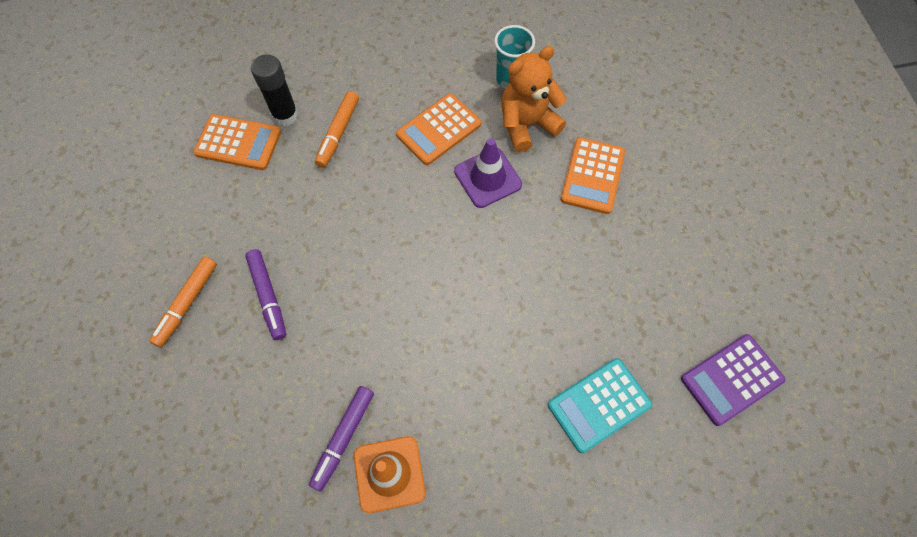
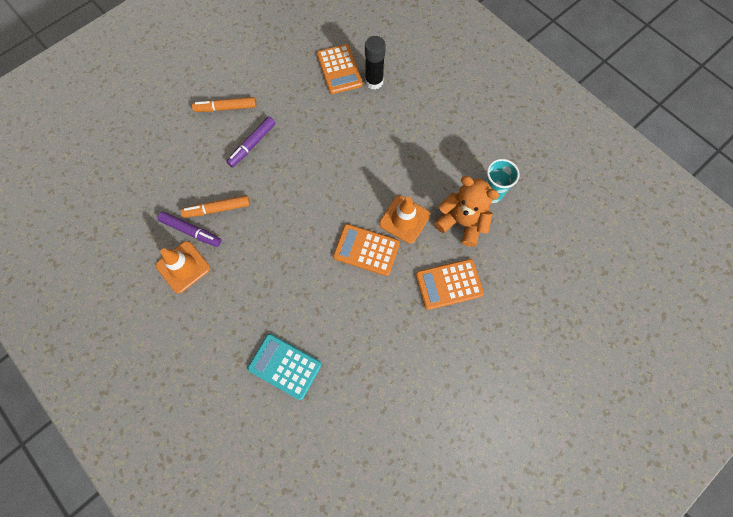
camera: 60 degrees right, 5 degrees up
(338, 133) = (380, 117): orange marker -> orange marker (217, 209)
(343, 438) = (191, 231): purple marker -> purple marker turned 150 degrees counterclockwise
(439, 129) = (421, 171): orange calculator -> orange calculator (366, 250)
(488, 178) = (404, 219): purple traffic cone -> orange traffic cone
(731, 379) = (348, 447): purple calculator -> none

